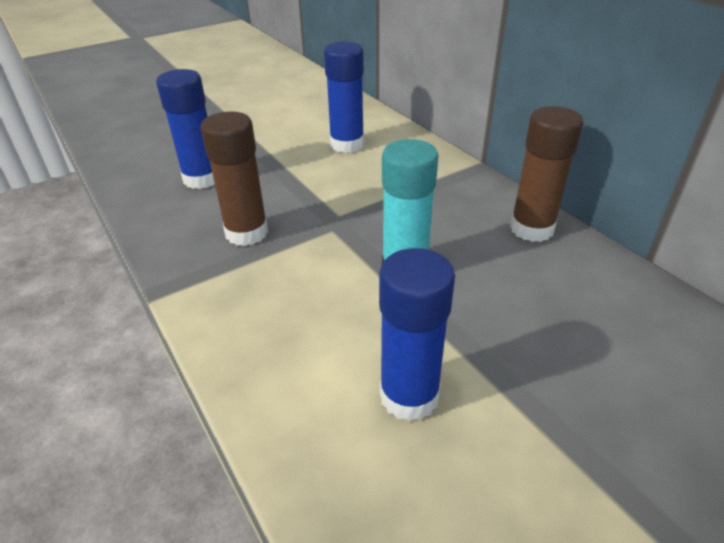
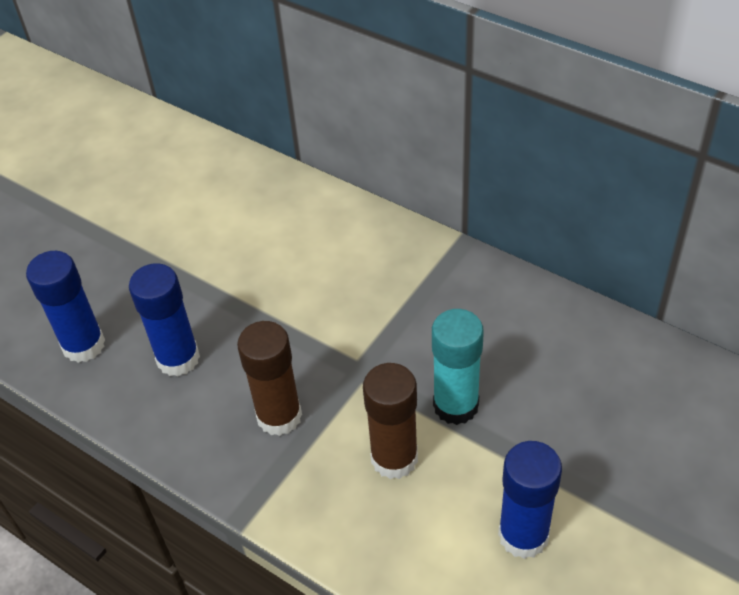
camera: 20 degrees left, 10 degrees up
(347, 145) = (307, 251): blue glue stick -> blue glue stick (83, 345)
(531, 229) = (547, 315): brown glue stick -> brown glue stick (394, 458)

